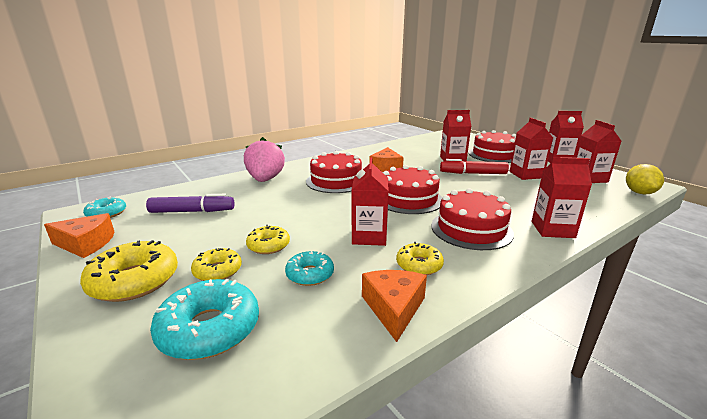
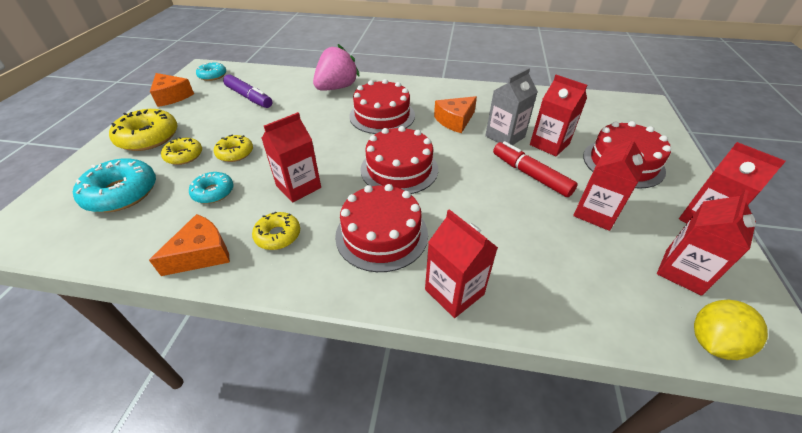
camera: 45 degrees right, 20 degrees up
(427, 164) = (505, 136): none -> grey carton

